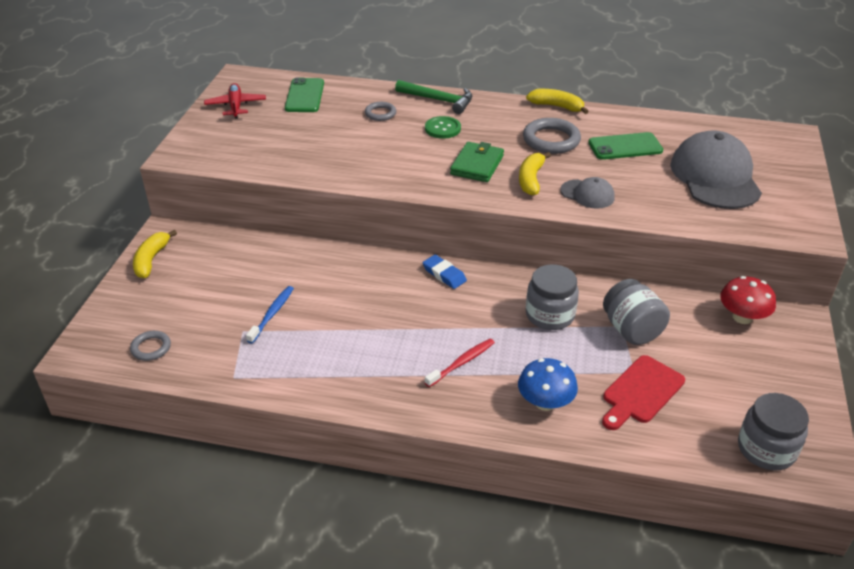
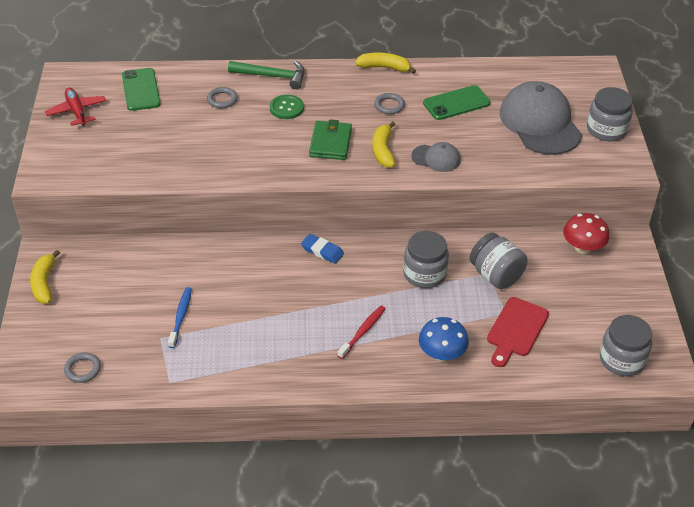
camera: 15 degrees left, 5 degrees up
(551, 140) = (389, 106): grey ring -> grey ring, size x0.58
(792, 193) = (606, 130): none -> grey jar

